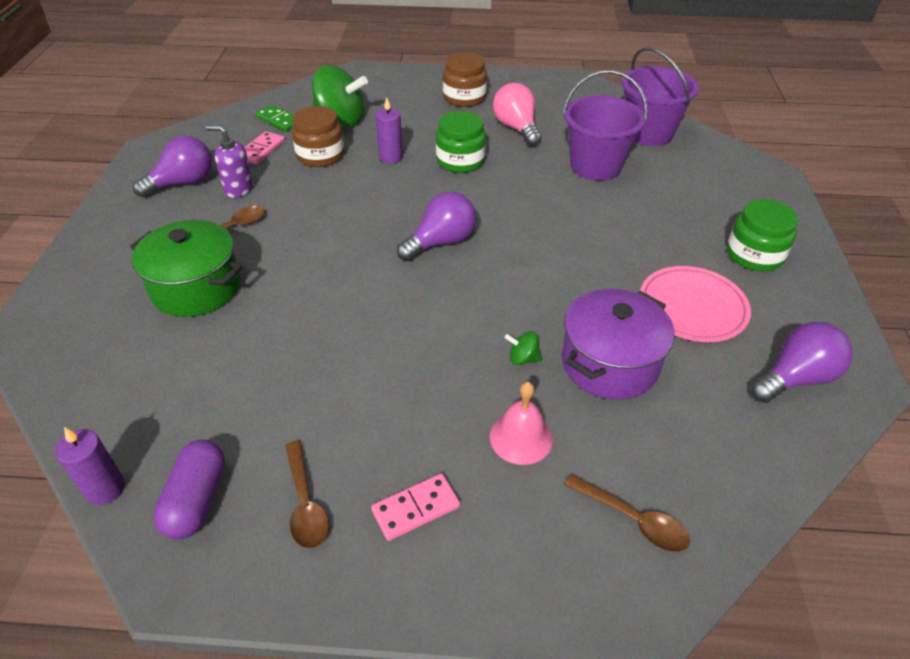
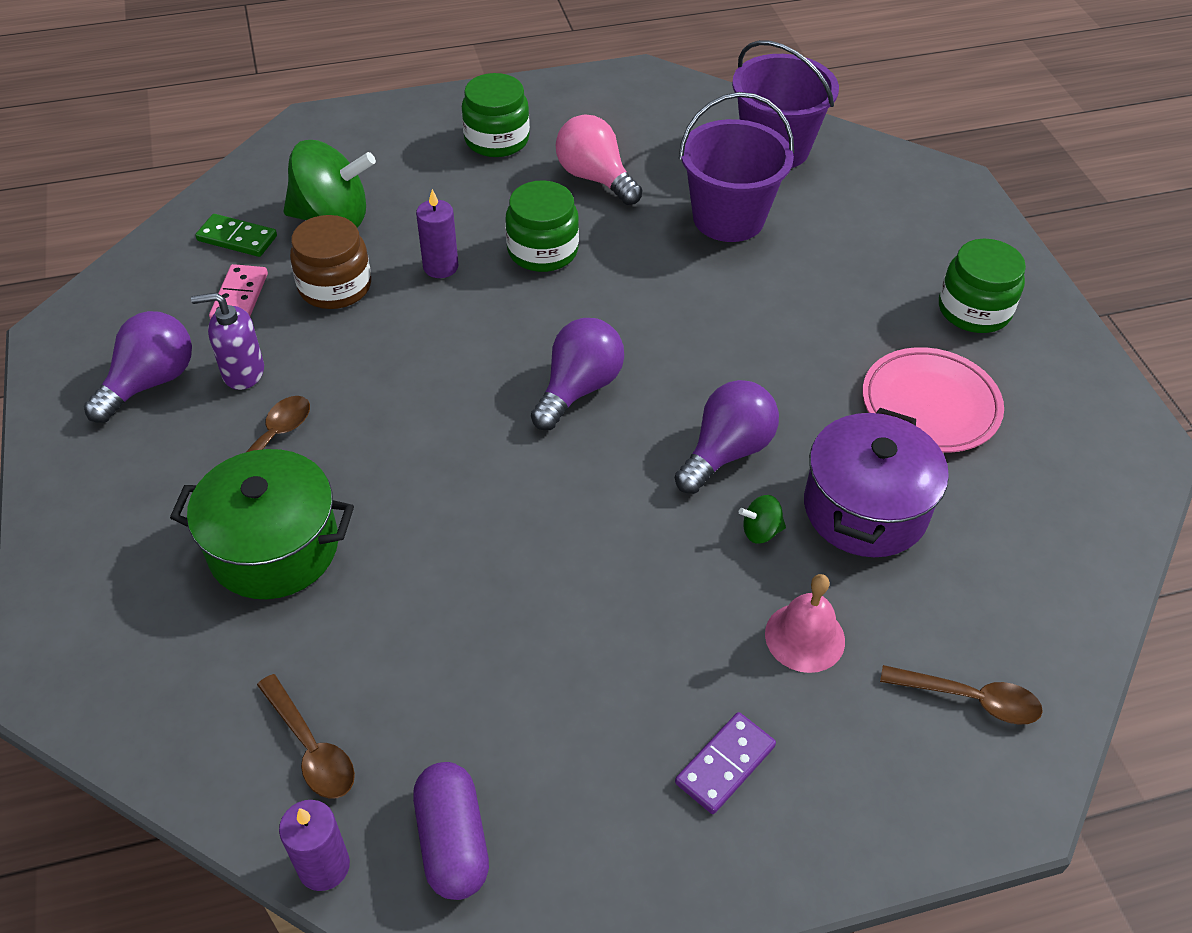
camera: 20 degrees left, 5 degrees up
(305, 503) = (591, 801): brown spoon -> brown spoon (311, 747)
(416, 509) = (725, 765): pink domino -> purple domino
(464, 97) = (496, 139): brown jar -> green jar
(795, 378) = (1077, 469): purple light bulb -> purple light bulb (726, 452)

